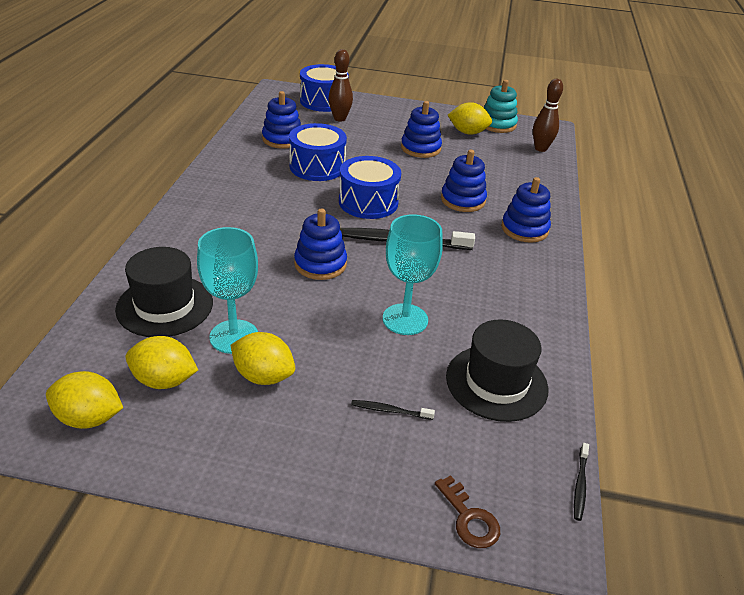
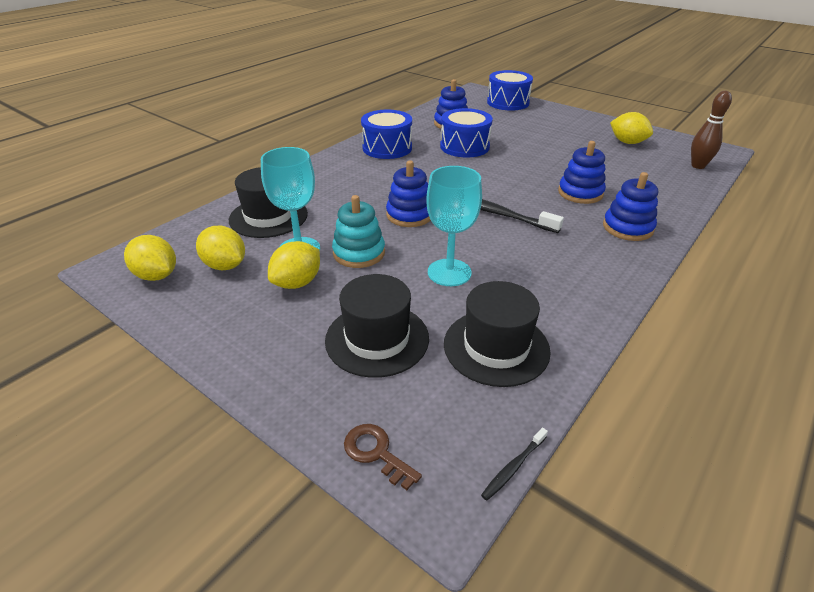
camera: 30 degrees right, 0 degrees up
(263, 376) = (297, 283): yellow lemon -> yellow lemon turned 75 degrees clockwise
(340, 118) = (512, 116): brown bowling pin -> none
(368, 202) = (488, 179): blue drum -> blue drum (387, 148)
(389, 410) = (377, 339): black toothbrush -> black hat
(420, 148) = (570, 147): blue stacking toy -> none
(469, 518) = (376, 453): brown key -> brown key turned 135 degrees clockwise
(497, 124) = (664, 140): turquoise stacking toy -> turquoise stacking toy (359, 253)

